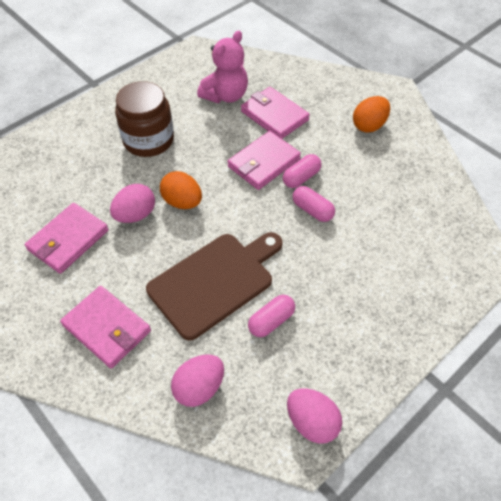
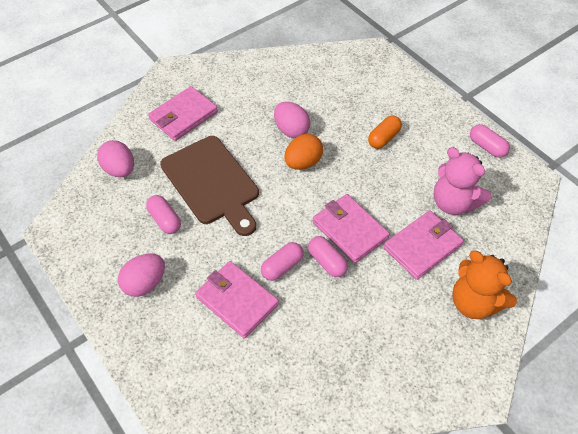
camera: 95 degrees right, 0 degrees up
(68, 240) = (270, 89): pink wallet -> pink wallet (237, 300)
(148, 140) = (384, 138): brown jar -> orange capsule
(160, 72) = (487, 147): none -> pink capsule
(312, 422) = (70, 238): pink egg -> pink egg (145, 283)
(322, 88) = (474, 302): none -> orange teddy bear
(369, 125) = (408, 345): orange egg -> none

